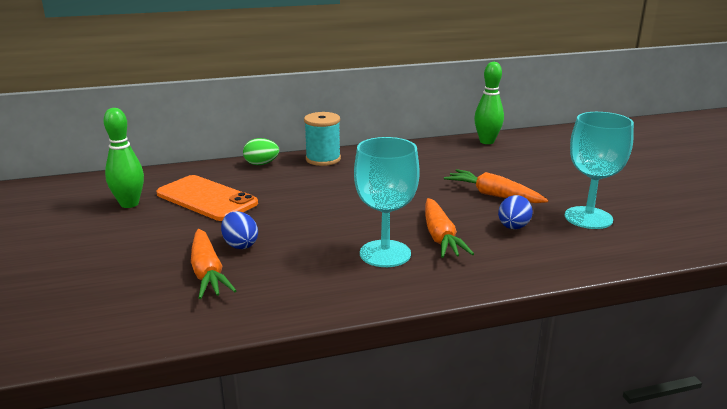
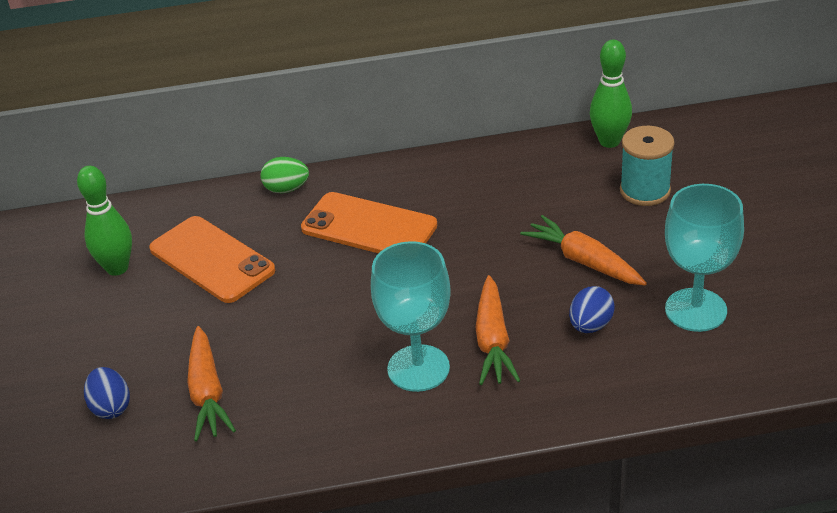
camera: 10 degrees right, 15 degrees up
(240, 245) = (248, 347): blue egg -> blue egg (111, 407)
(323, 159) = (370, 179): turquoise spool -> turquoise spool (645, 191)
(327, 181) = (369, 227): none -> orange phone

